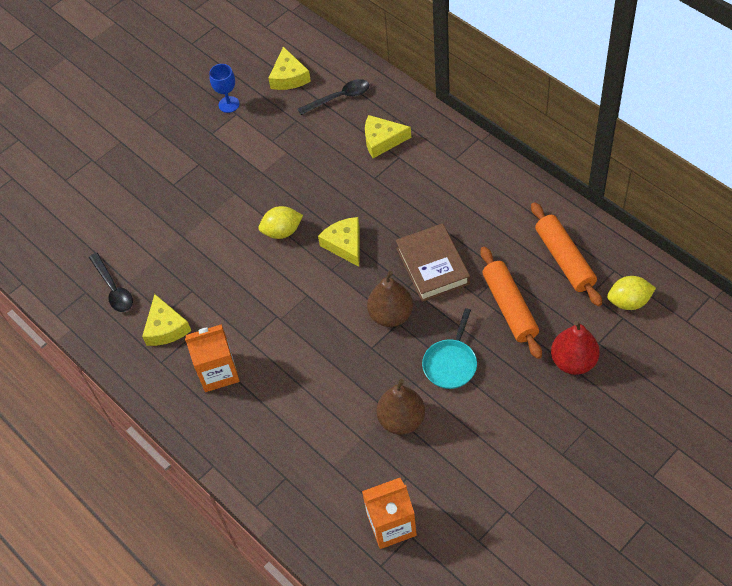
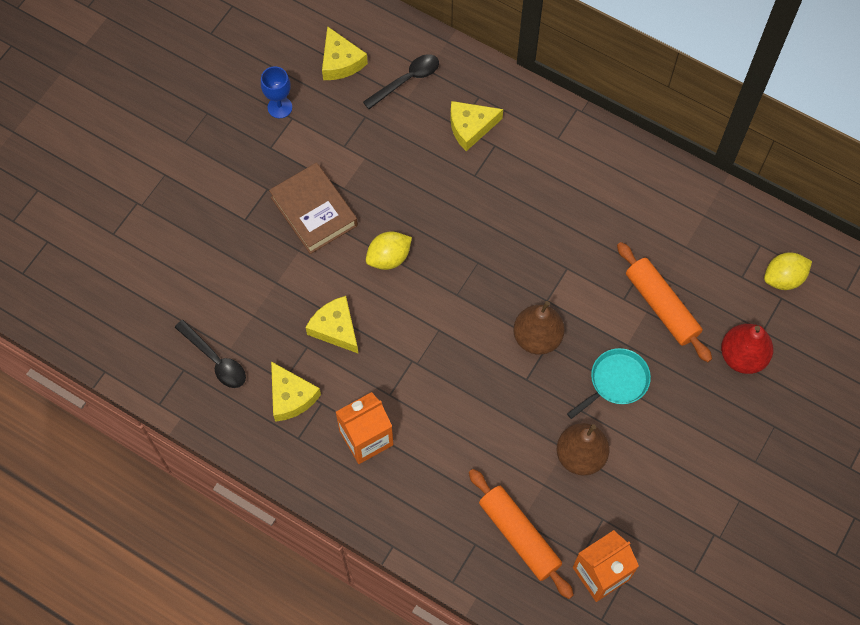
camera: 20 degrees left, 10 degrees up
(345, 244) = (464, 262): yellow cheese -> yellow cheese (335, 328)
(433, 266) = (567, 272): brown book -> brown book (314, 211)
(451, 363) = (616, 382): turquoise pan -> turquoise pan turned 135 degrees counterclockwise
(564, 259) = (705, 240): orange rolling pin -> orange rolling pin (519, 536)

